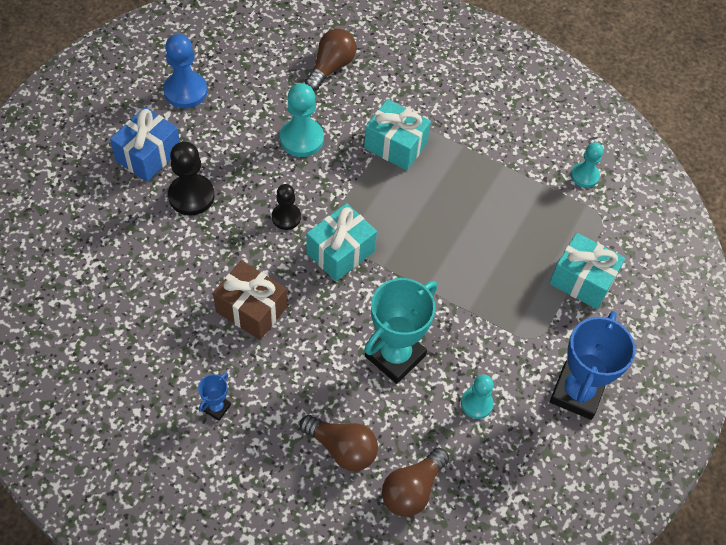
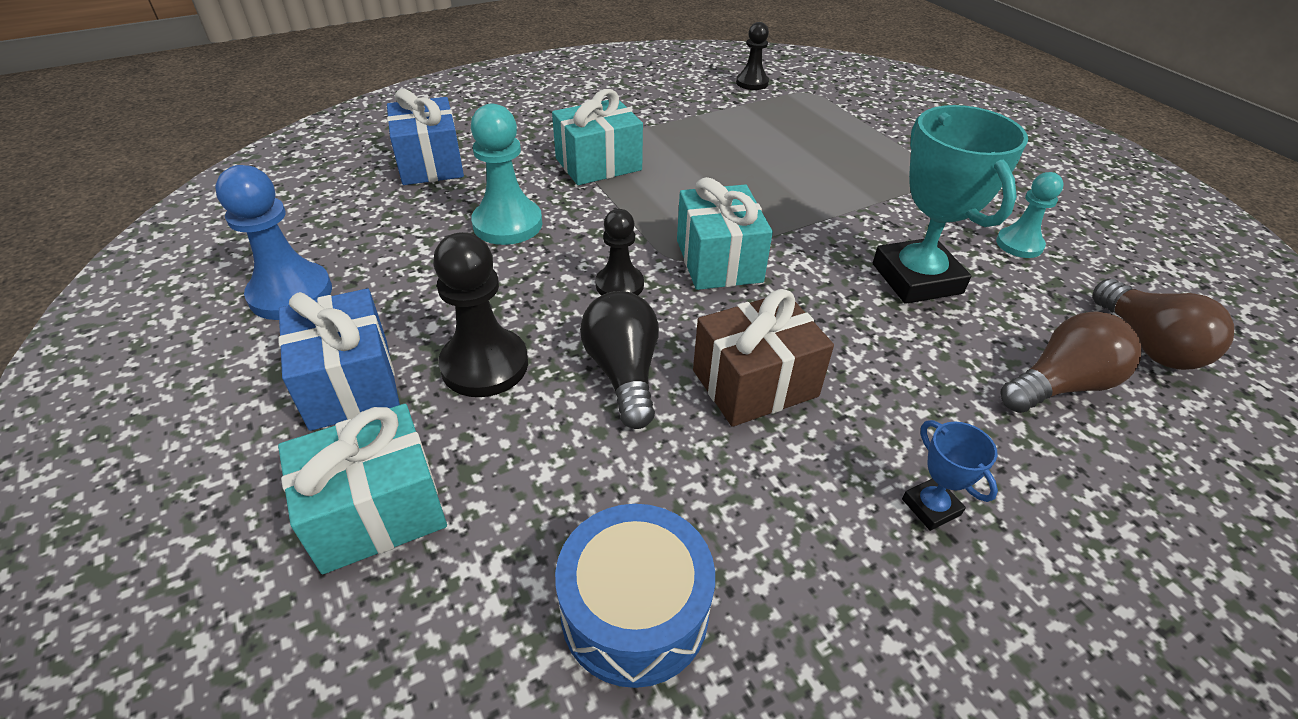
camera: 55 degrees left, 15 degrees down
(102, 319) = (634, 611): none -> blue drum
(222, 252) = (623, 373): none -> black light bulb
(331, 67) = (430, 164): brown light bulb -> blue gift
(577, 392) = (1027, 177): blue trophy -> none
(582, 280) = (880, 126): turquoise gift -> turquoise gift (376, 511)
(584, 176) = (752, 83): turquoise pawn -> black pawn

